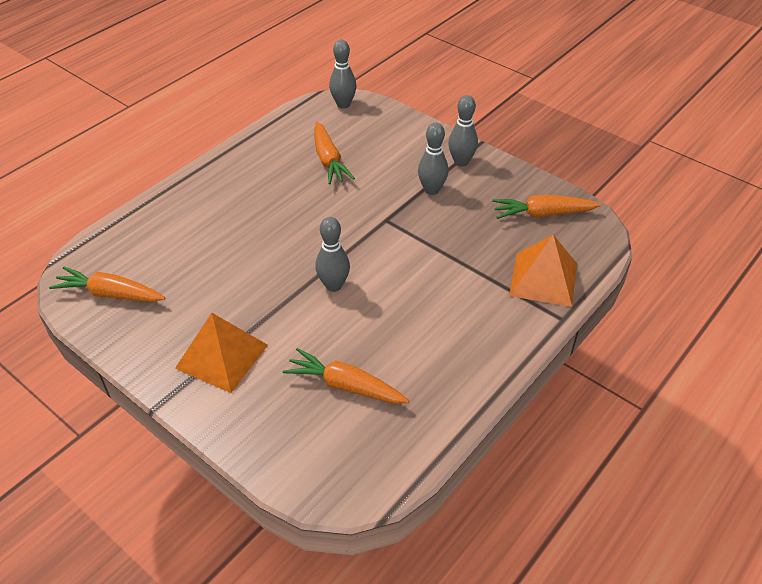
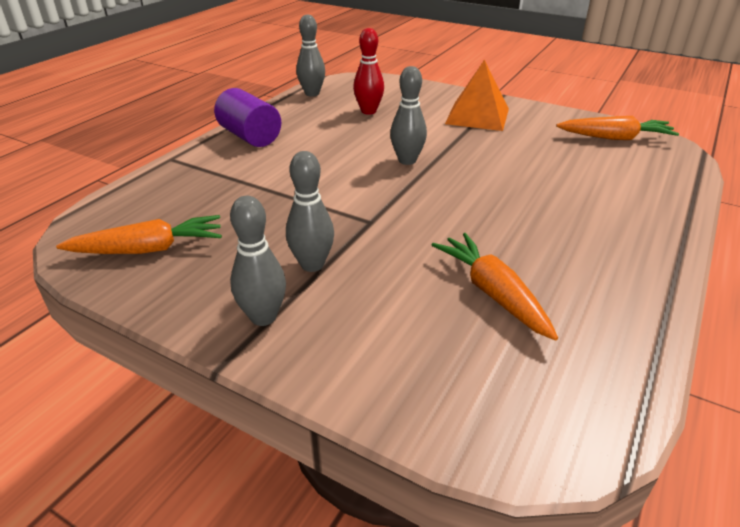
camera: 170 degrees right, 10 degrees down
(343, 104) = (541, 433): grey bowling pin -> grey bowling pin (312, 94)
(345, 386) = (368, 111): orange carrot -> red bowling pin
(488, 347) = (250, 137): none -> purple cylinder
(543, 279) = (178, 184): orange pyramid -> none

